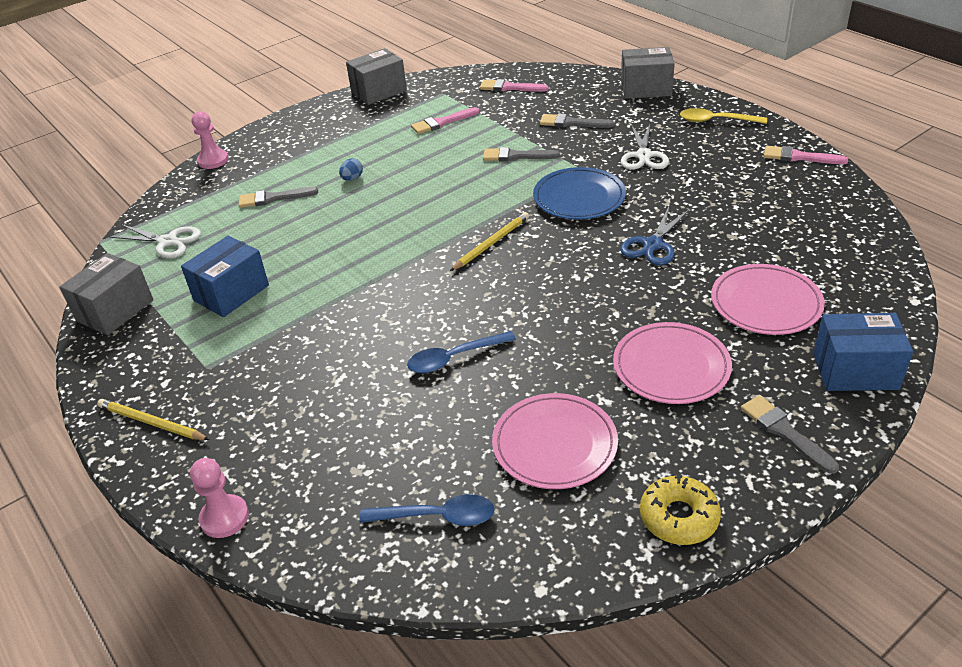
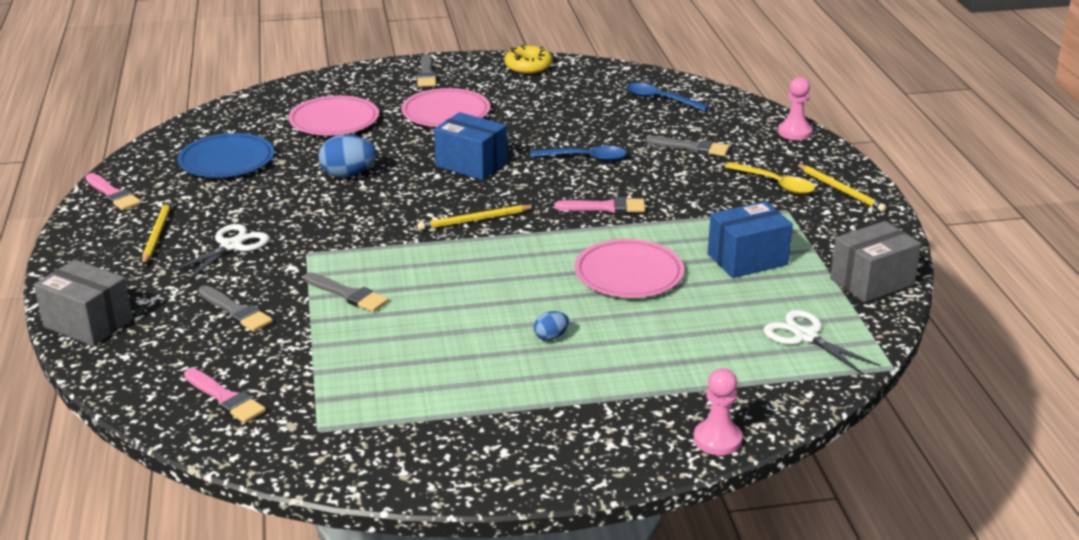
camera: 155 degrees left, 10 degrees down
(273, 198) = (660, 346): grey brush -> grey brush (692, 147)
(379, 91) = (399, 476): grey box -> none
(442, 122) = (374, 376): pink brush -> pink brush (606, 207)
(554, 444) = (562, 104): pink plate -> pink plate (629, 273)
(579, 197) = (349, 230): blue plate -> blue plate (226, 160)
(653, 245) = (348, 175): blue scissors -> blue egg
(708, 144) = (157, 235): none -> yellow pencil
(716, 121) = (103, 254): yellow spoon -> yellow spoon (775, 184)
(855, 371) = (343, 81): blue box -> blue box (471, 164)

